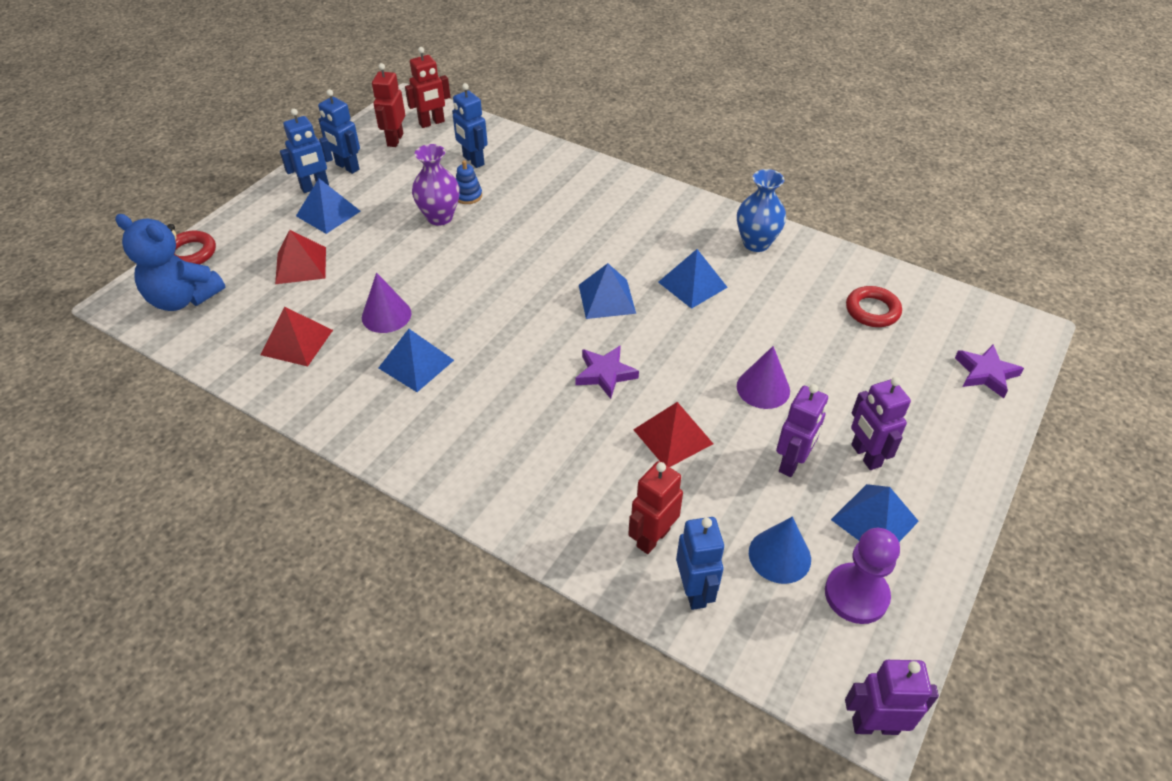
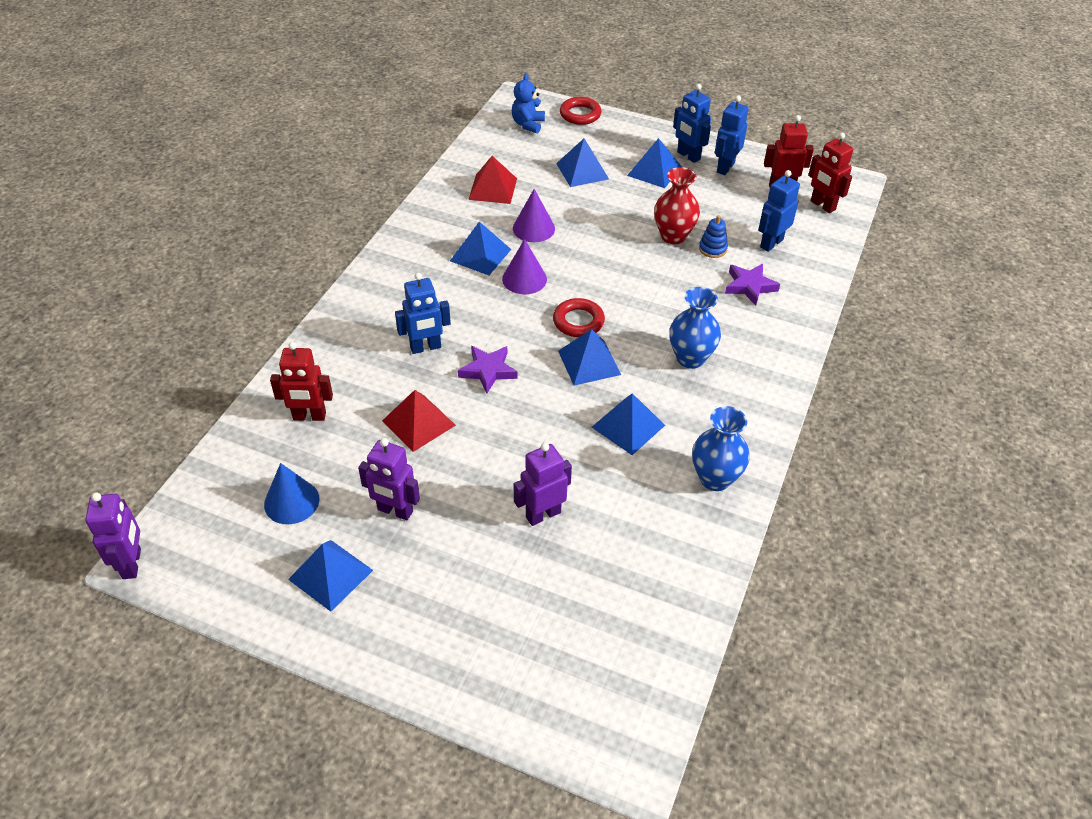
camera: 80 degrees right, 0 degrees up
(183, 298) = (528, 124): blue teddy bear -> blue teddy bear, size x0.61
(301, 265) = (582, 171): red pyramid -> blue pyramid
(439, 217) = (673, 236): purple vase -> red vase
(613, 234) = (690, 358): none -> blue vase
(652, 538) = (309, 416): red robot -> red robot turned 150 degrees clockwise
(694, 591) = (258, 445): blue robot -> blue robot (425, 347)
(763, 388) = (488, 488): purple cone -> purple cone (524, 279)
(856, 595) = (251, 556): purple pawn -> none
(865, 456) = (408, 571): purple robot -> purple robot (543, 514)
(872, 310) = (627, 589): red ring -> red ring (578, 321)
(985, 373) = (543, 699): purple star -> purple star (749, 286)

